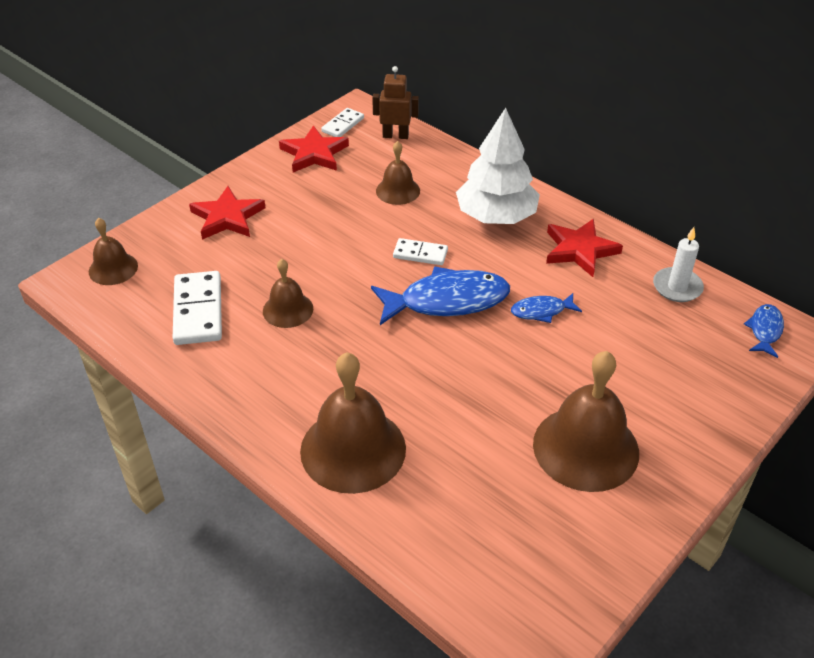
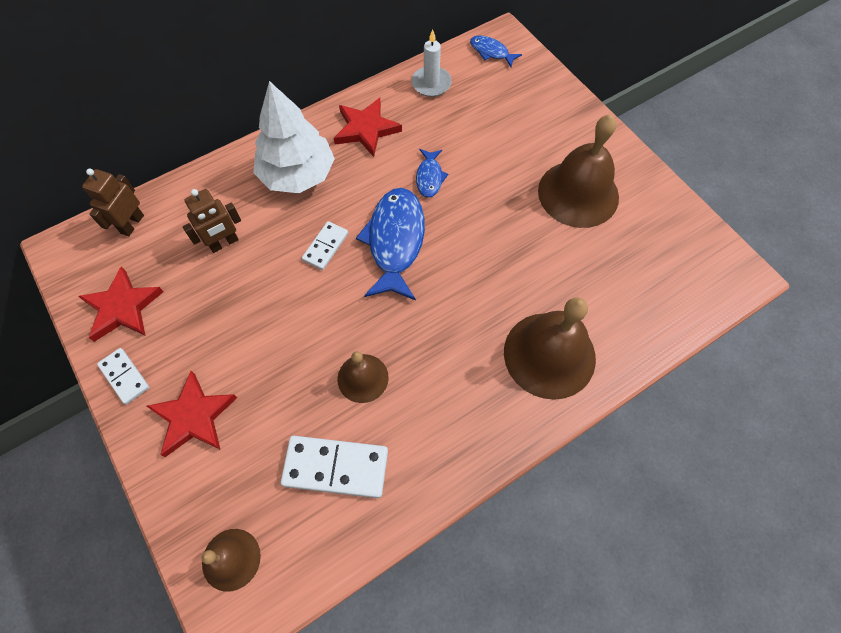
camera: 75 degrees left, 20 degrees up
(343, 125) = (85, 269): white domino -> white domino (125, 376)
(398, 190) = (224, 243): brown bell -> brown robot

